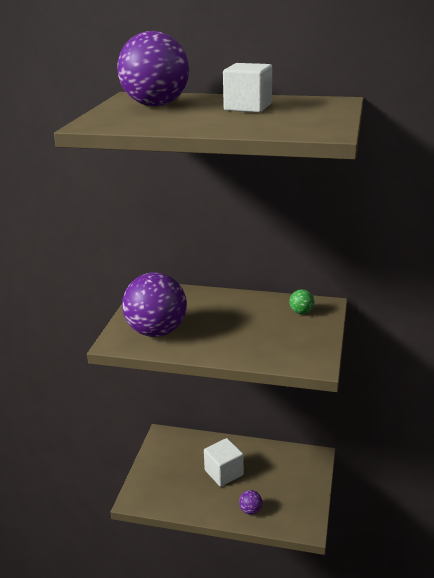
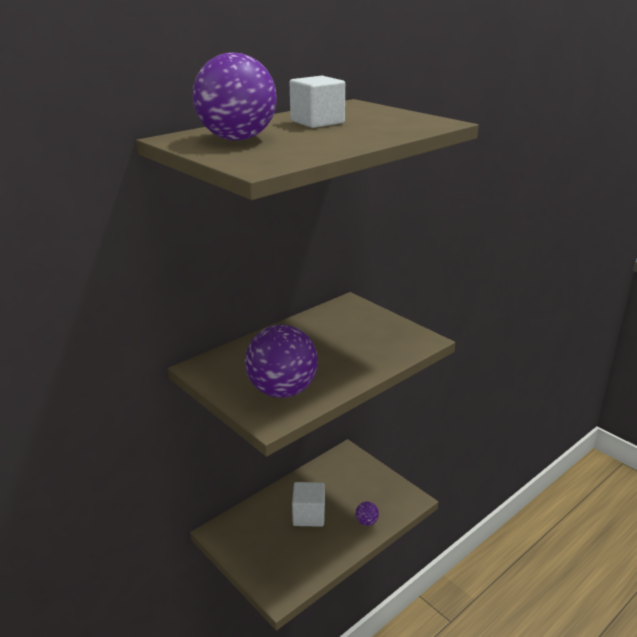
camera: 55 degrees left, 0 degrees up
(301, 312) = (346, 315): green ball -> none

